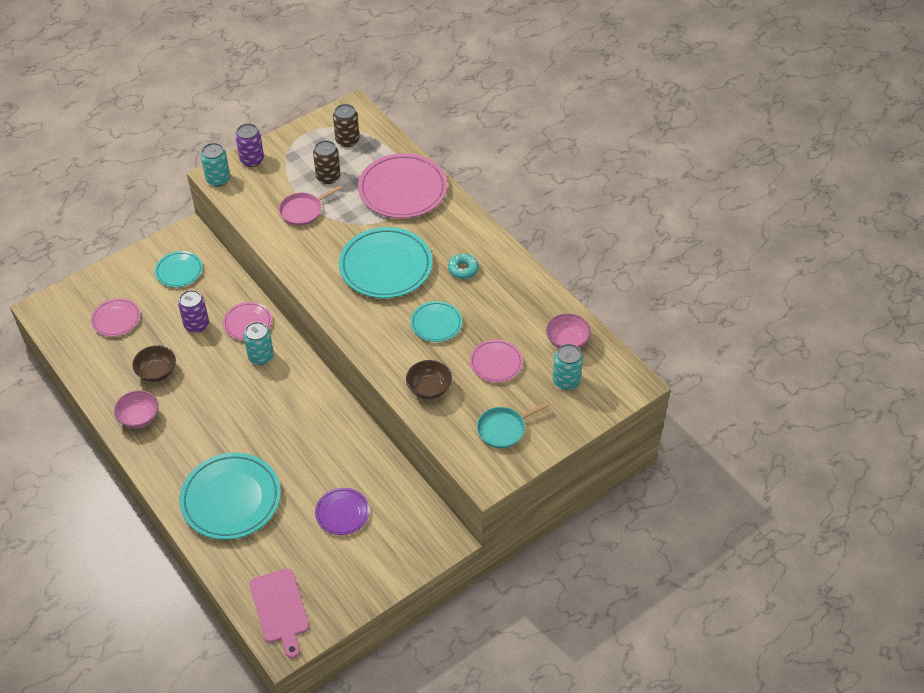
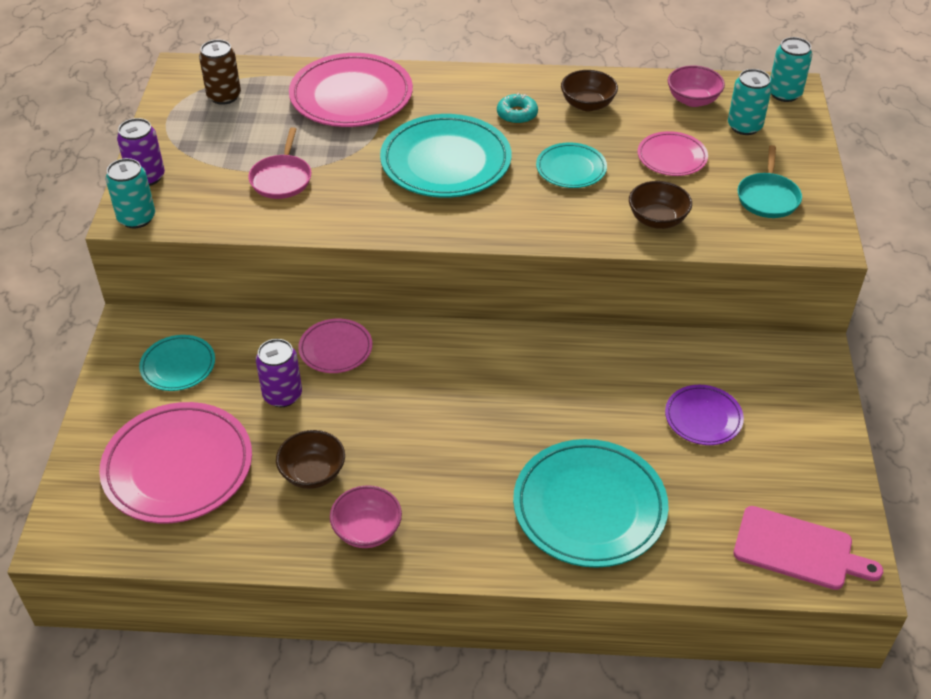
camera: 50 degrees left, 5 degrees down
(116, 319) = (178, 467): pink plate -> pink plate, size x1.86
(261, 356) = (400, 364): turquoise can -> turquoise can (784, 94)
(328, 177) = (257, 136): brown can -> none
(507, 295) = (587, 104): none -> brown bowl

